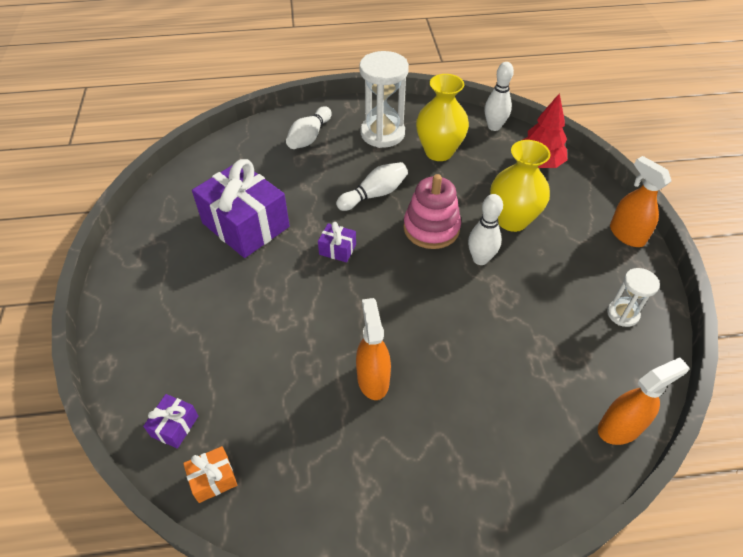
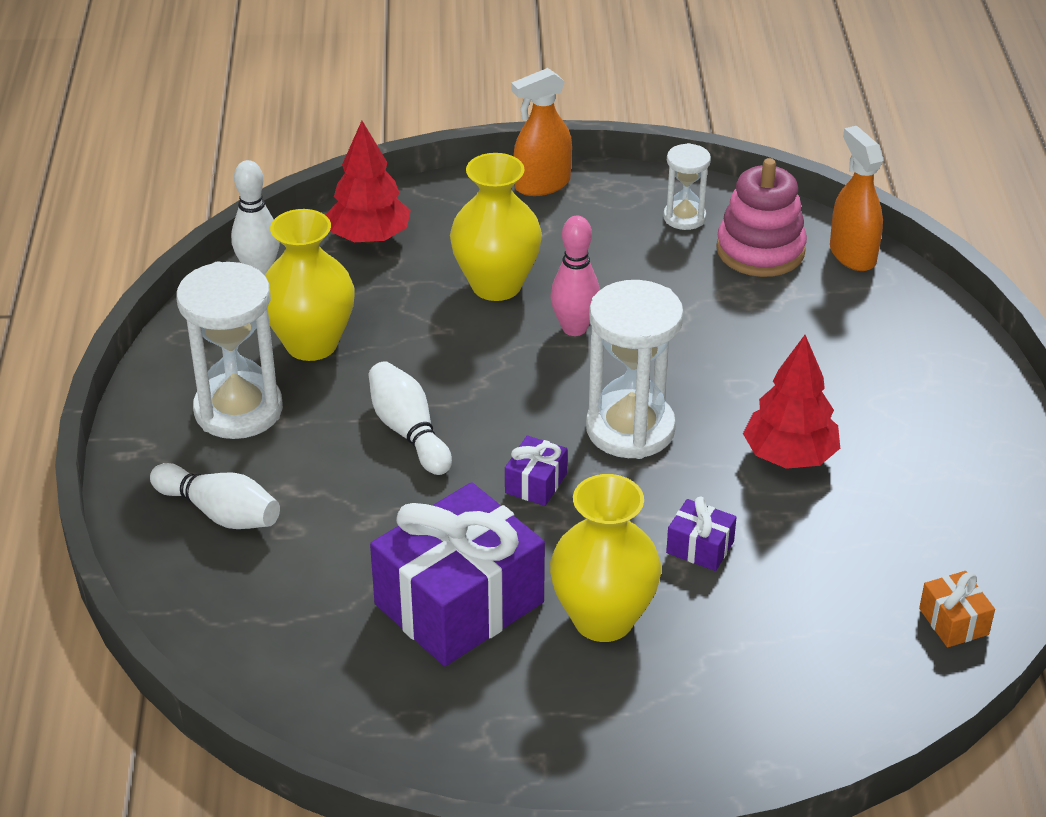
camera: 85 degrees left, 10 degrees down
(174, 426) = (876, 671): purple gift -> purple gift (700, 547)
(230, 284) = (603, 619): none -> yellow vase
(373, 379) = (789, 456): orange spray bottle -> red tree
(389, 291) = (630, 429): none -> white hourglass
(431, 228) = (501, 372): pink stacking toy -> pink stacking toy (760, 250)
(480, 259) = (574, 328): white bowling pin -> pink bowling pin

